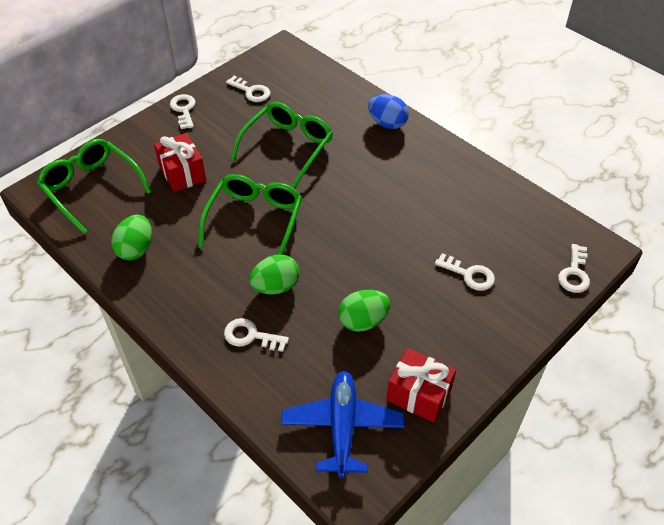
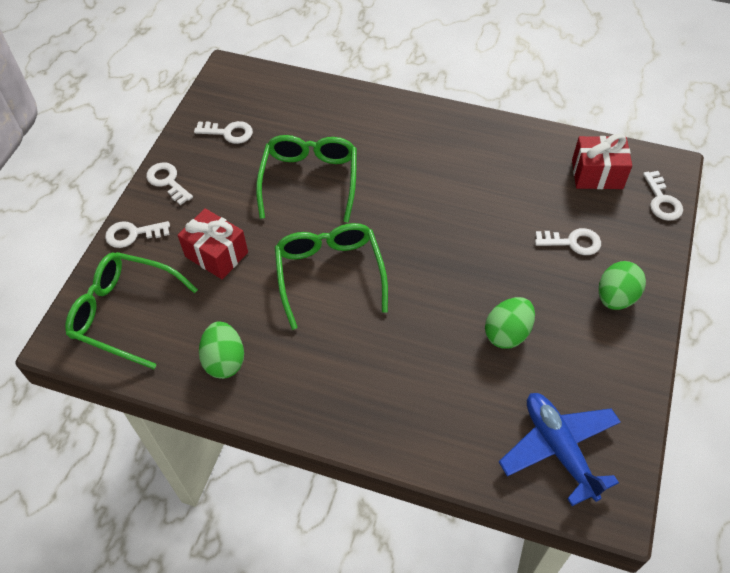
camera: 25 degrees left, 5 degrees up
(251, 336) = (410, 399): white key -> white key (133, 234)
(276, 286) = (399, 336): green egg -> green egg (616, 297)
(387, 123) = (393, 115): blue egg -> none
(419, 394) = (605, 383): red gift -> red gift (597, 174)

